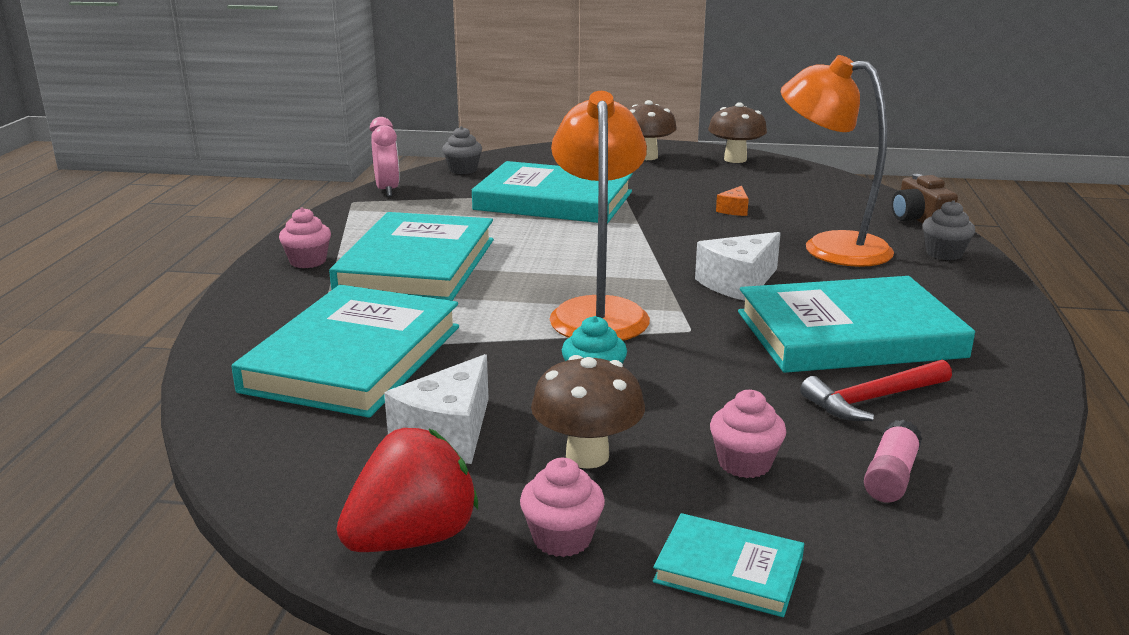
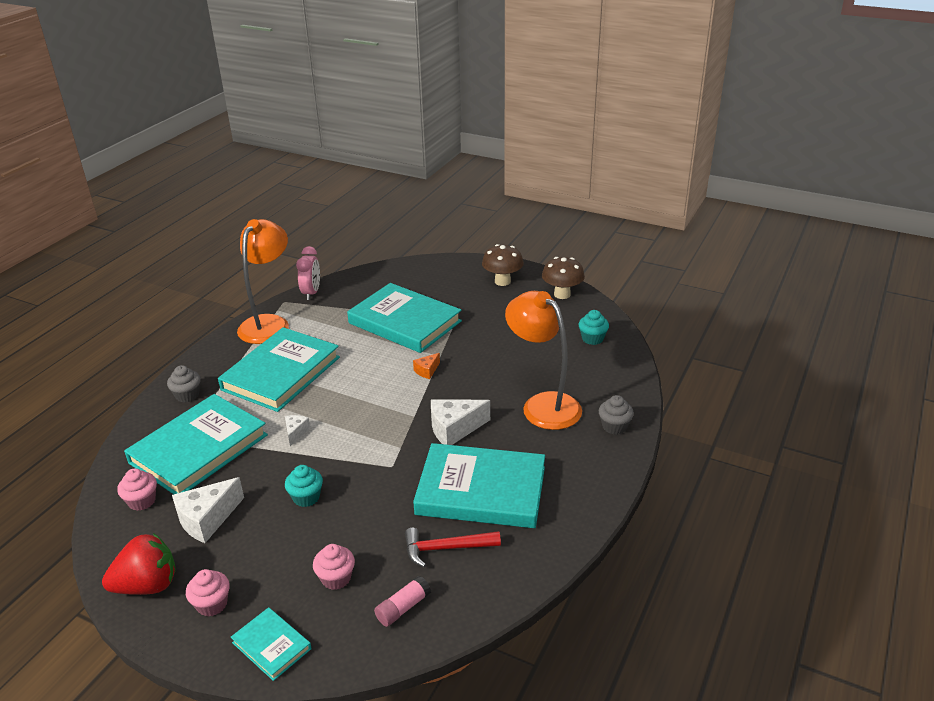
camera: 20 degrees right, 10 degrees up
(308, 261) = (224, 358): pink cupcake -> pink cupcake (142, 501)
(463, 170) = (371, 278): grey cupcake -> grey cupcake (187, 395)
(503, 318) = (296, 432): none -> white cheese
(587, 456) = (263, 552): brown mushroom -> none
(598, 311) = (352, 438): orange lamp -> orange lamp (269, 323)
(734, 210) = (513, 353): orange cheese -> orange cheese (427, 371)
(818, 188) = (592, 339): none -> turquoise cupcake
(919, 219) = (632, 387): brown camera -> none

